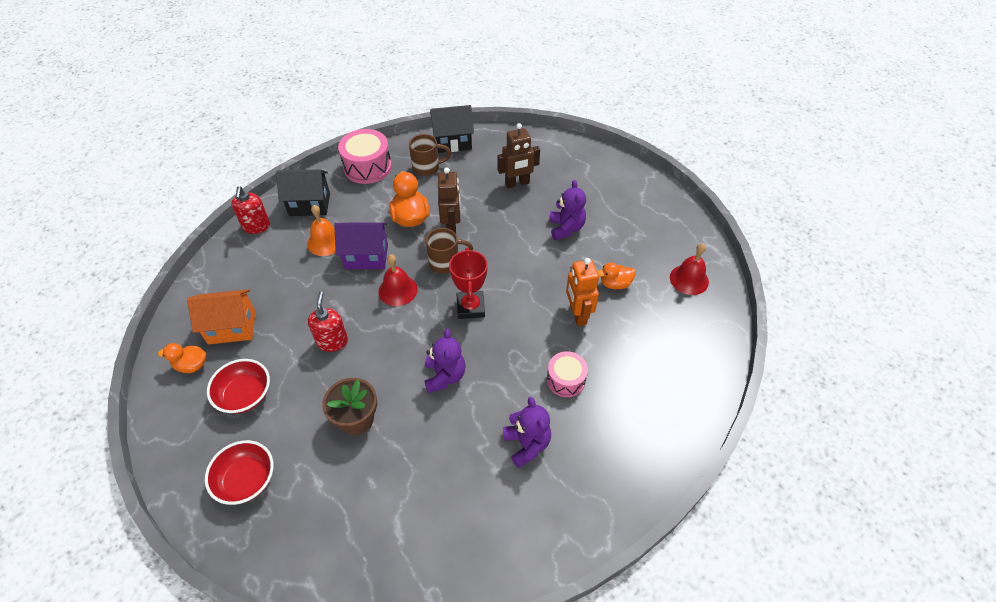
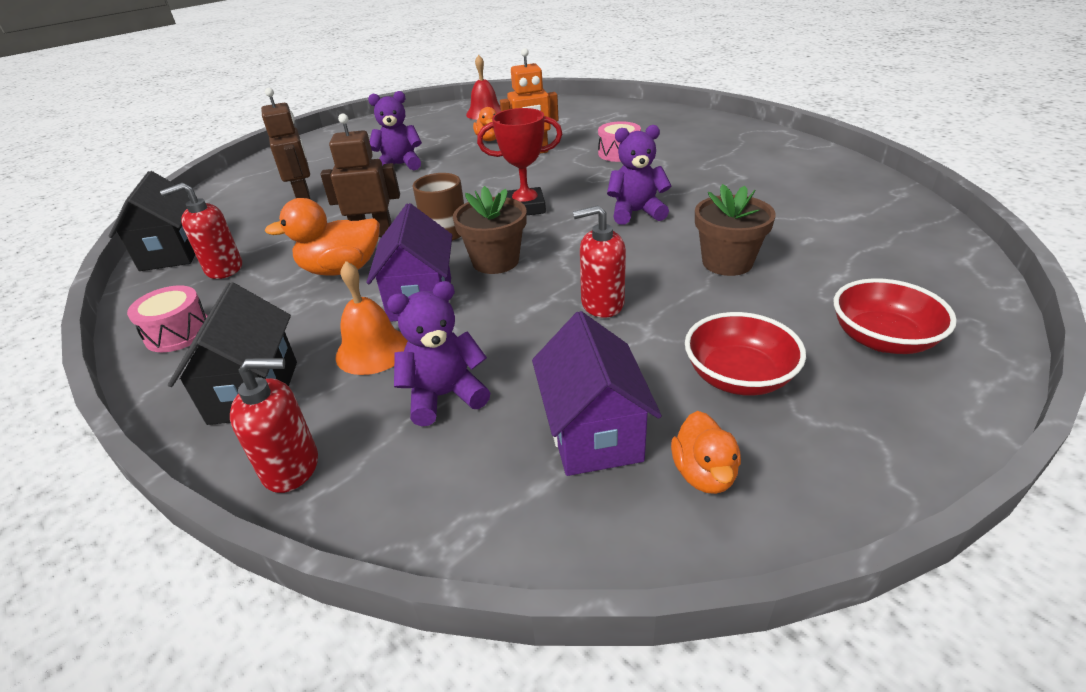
camera: 90 degrees left, 15 degrees down
(232, 327) = (593, 434): orange house -> purple house
(367, 167) = (178, 333): pink drum -> pink drum, size x0.63
(398, 290) = (495, 261): red bell -> brown flower pot
(427, 167) = (224, 269): brown mug -> red soap dispenser
(527, 444) = (704, 164): purple teddy bear -> purple teddy bear (444, 396)

